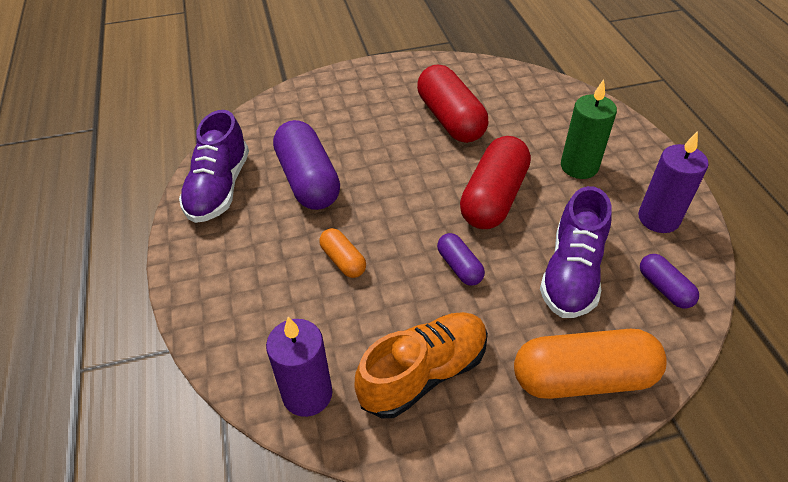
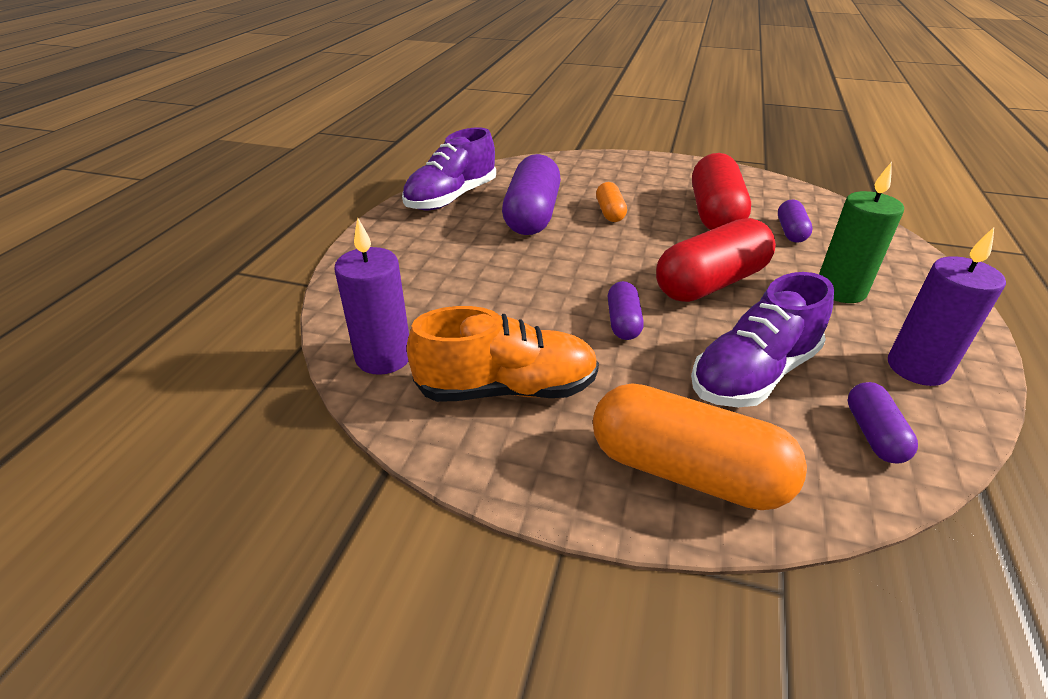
camera: 30 degrees right, 10 degrees down
(343, 260) = (510, 277): orange capsule -> orange capsule (610, 212)
(514, 118) = (790, 231): none -> purple capsule

